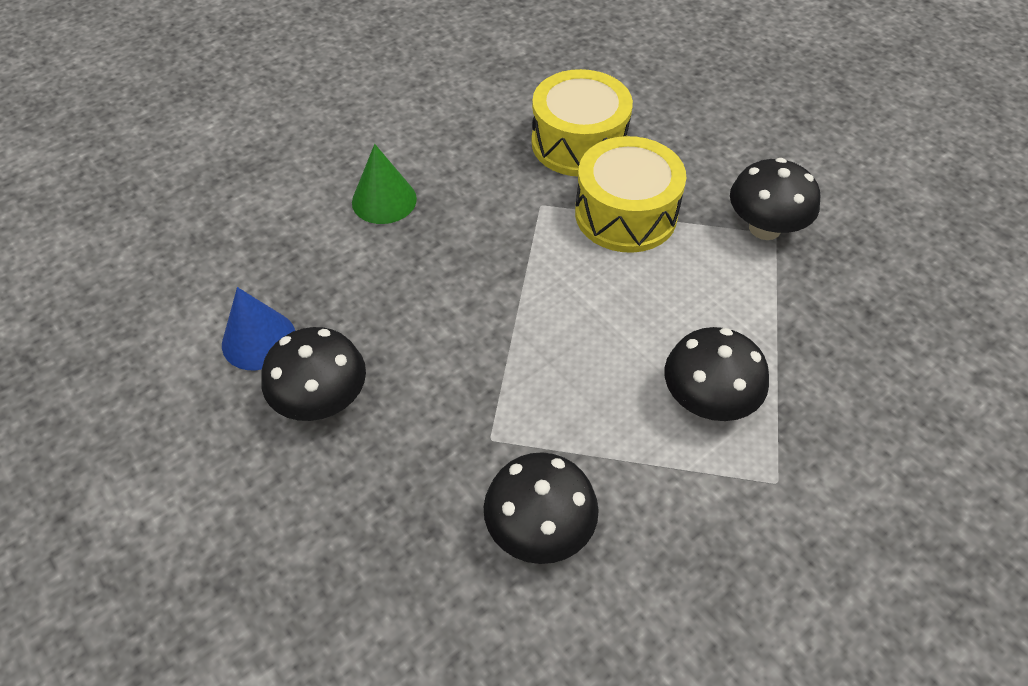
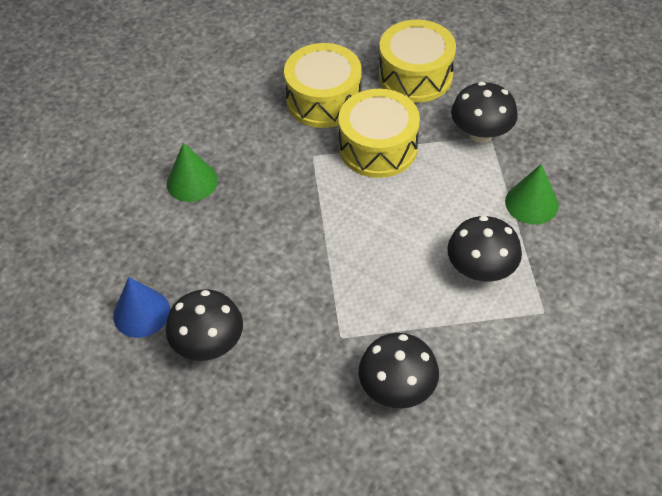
camera: 15 degrees left, 0 degrees up
(703, 140) = (415, 76): none -> yellow drum
(805, 332) = (531, 203): none -> green cone

